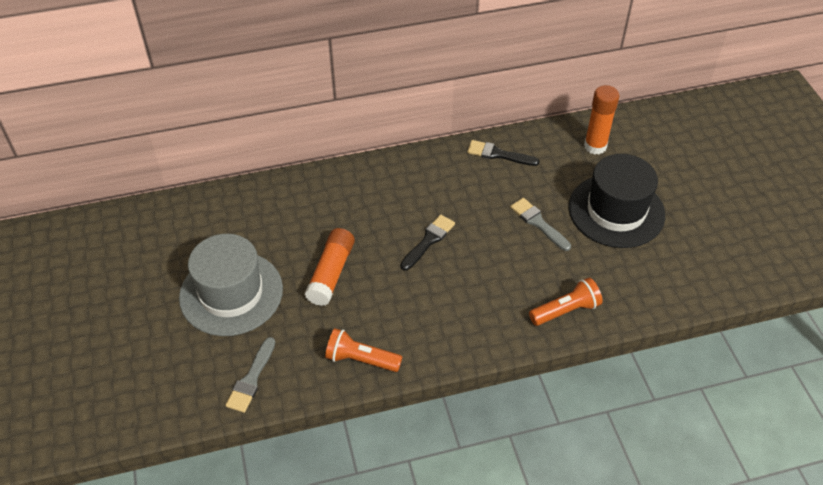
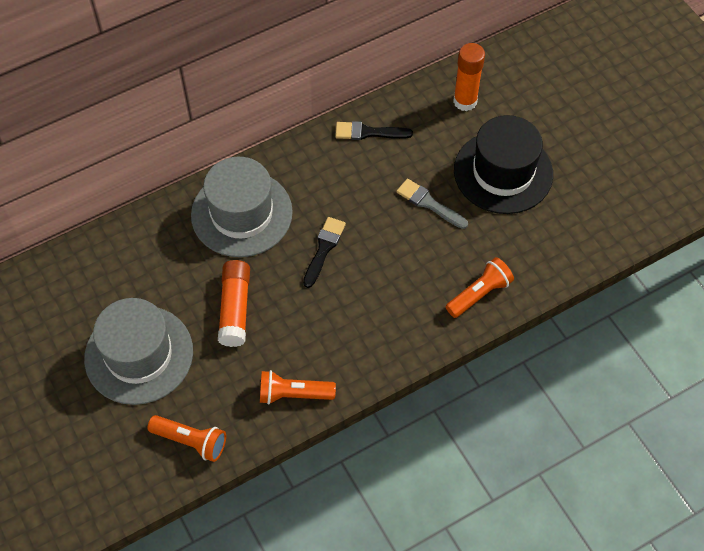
camera: 15 degrees left, 10 degrees up
(251, 379) = (191, 441): grey brush -> orange flashlight
(363, 196) = (241, 213): none -> grey hat

